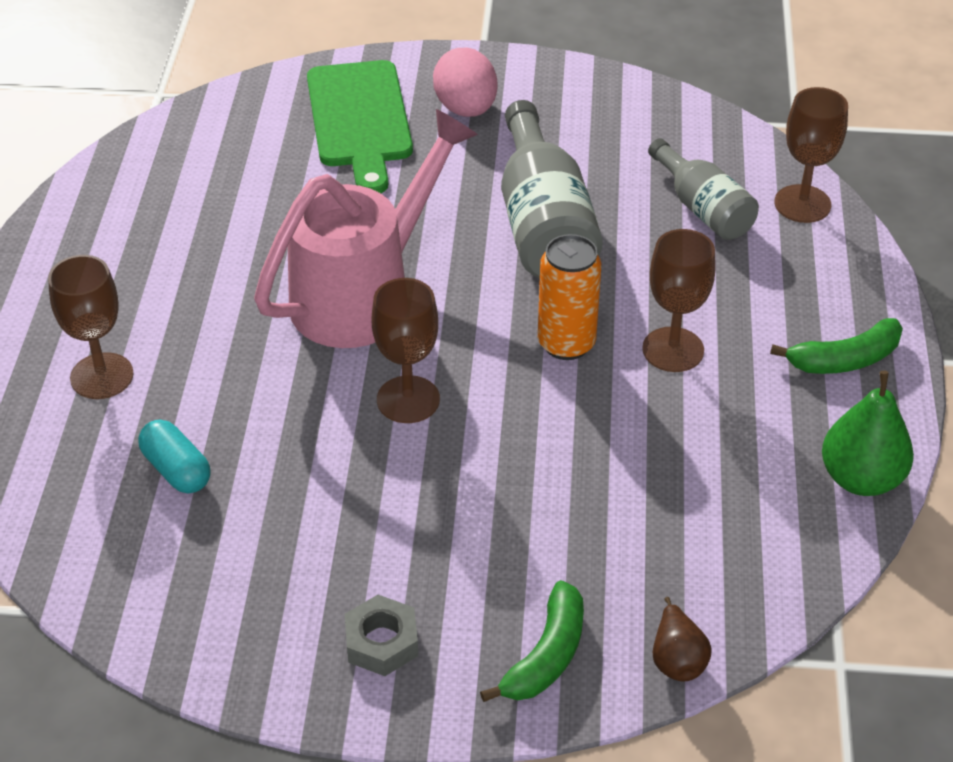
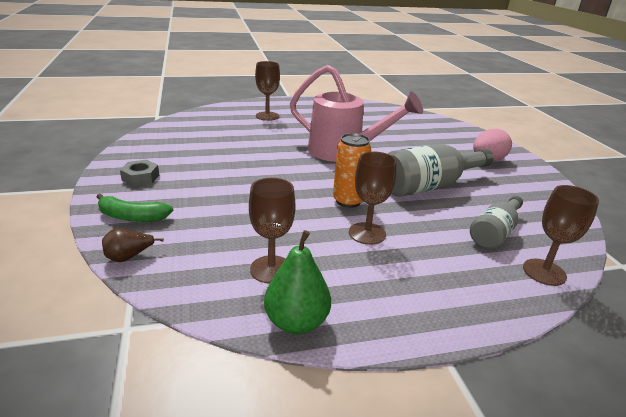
camera: 70 degrees right, 15 degrees down
(176, 470) = (226, 132): turquoise capsule -> none
(360, 120) = (450, 140): green cutting board -> none
(408, 400) = (285, 167): brown goblet -> brown goblet (271, 269)
(844, 360) = (408, 304): green banana -> none

